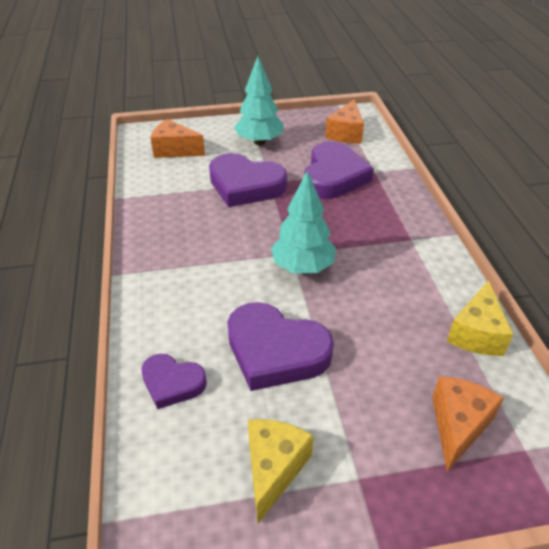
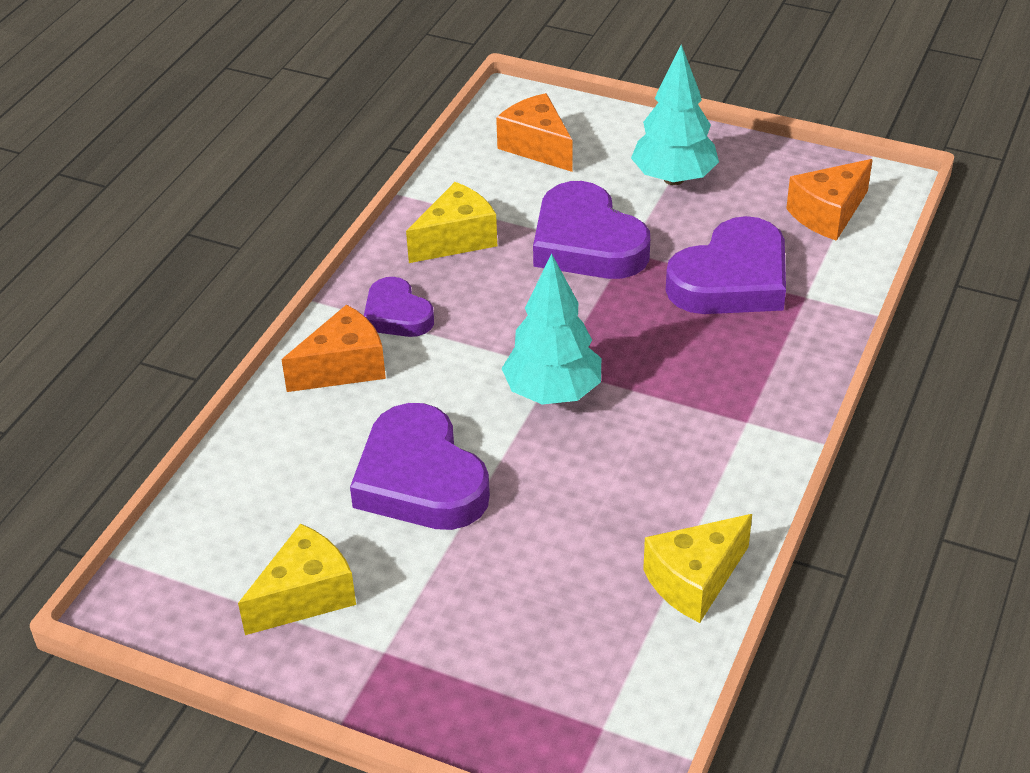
camera: 35 degrees right, 0 degrees up
(172, 209) = (456, 239): none -> yellow cheese
(172, 383) = (277, 458): purple heart -> purple heart (397, 314)
(458, 426) = (550, 663): orange cheese -> orange cheese (344, 367)

